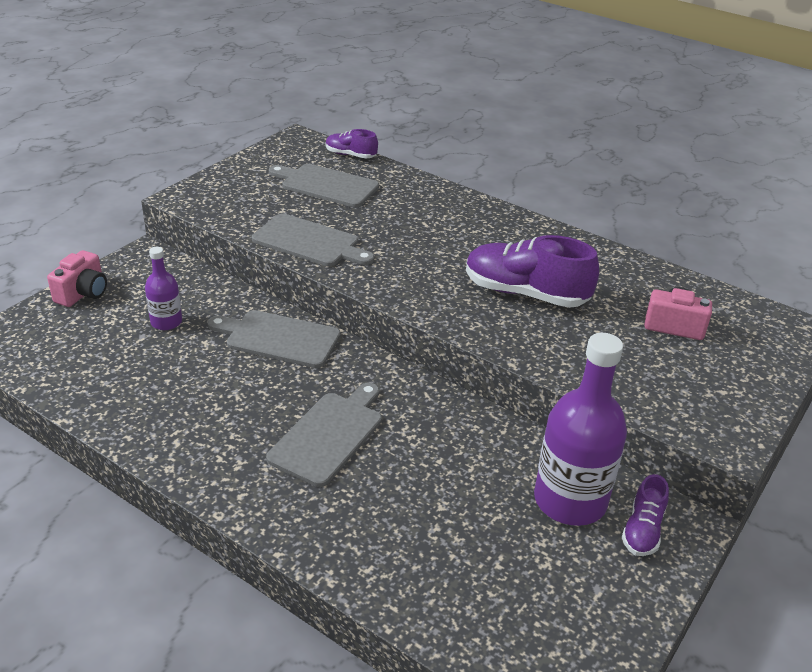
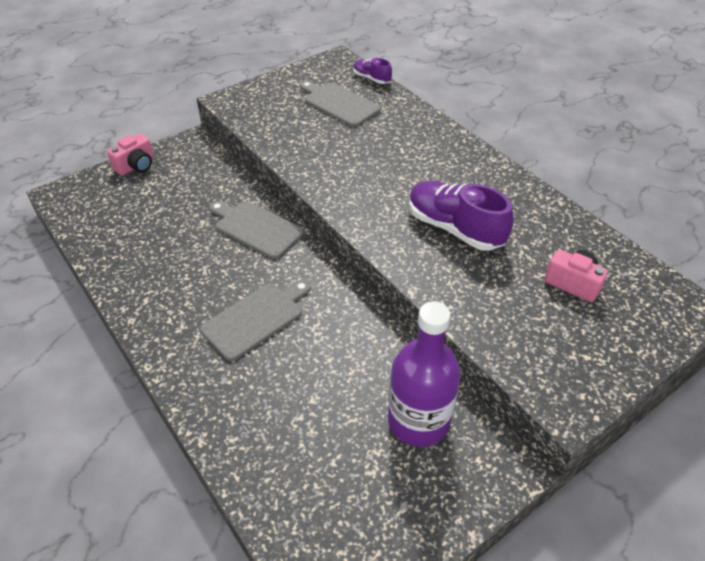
camera: 20 degrees right, 10 degrees up
(166, 322) = (182, 200): purple bottle -> none
(309, 242) = (302, 152): grey cutting board -> none
(642, 530) = (467, 463): purple shoe -> none

